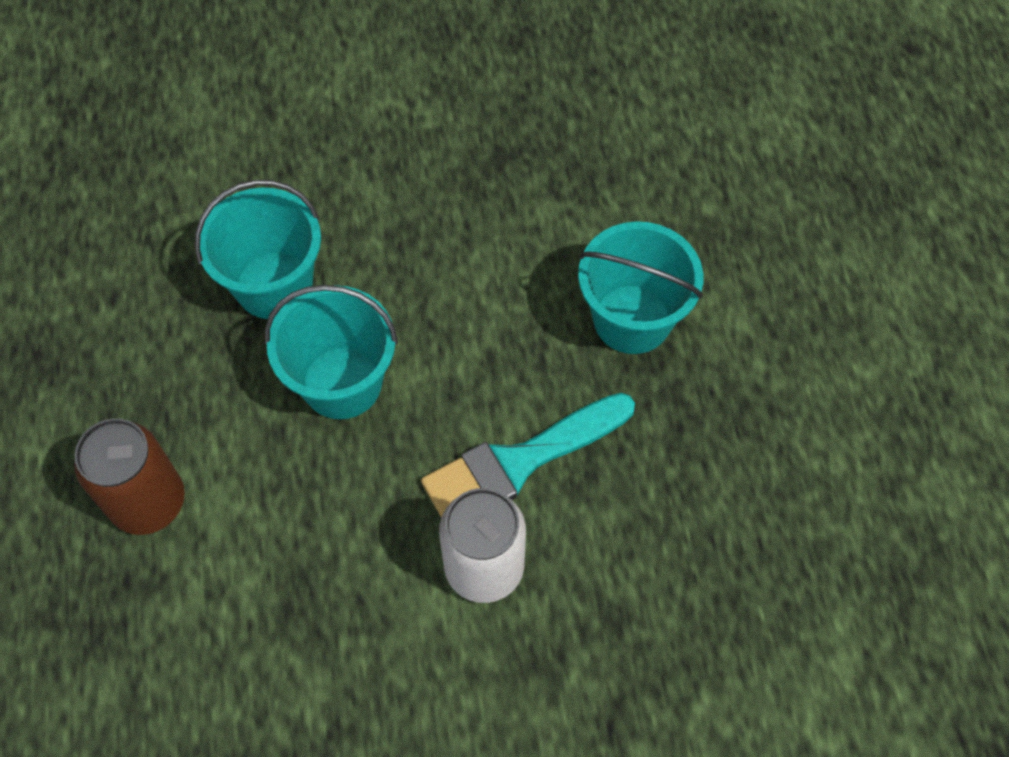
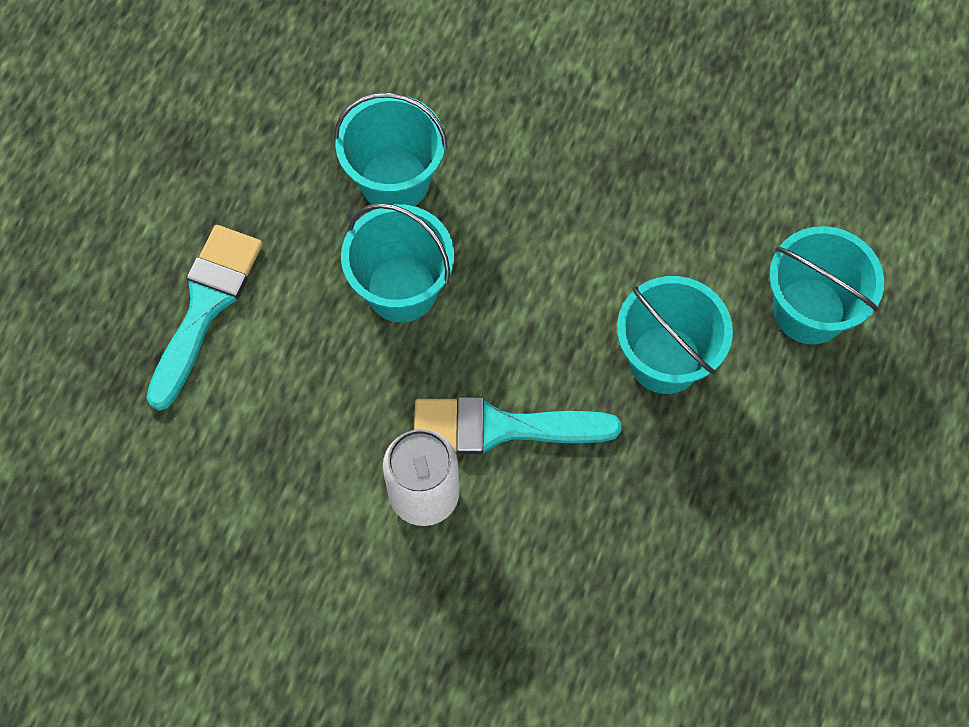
camera: 30 degrees right, 5 degrees up
(148, 502) = (205, 306): brown can -> turquoise brush
(731, 211) = (809, 311): none -> turquoise bucket

